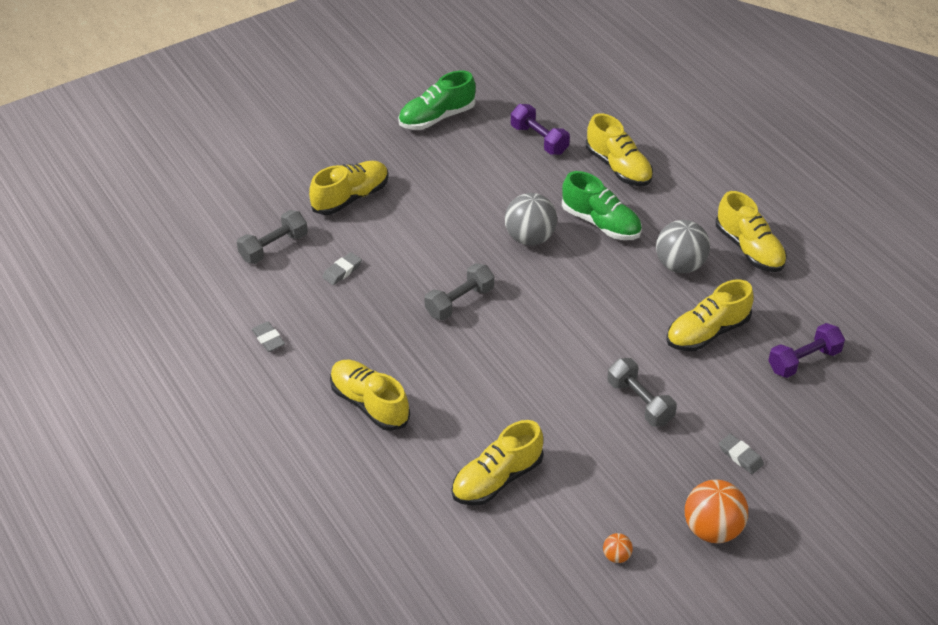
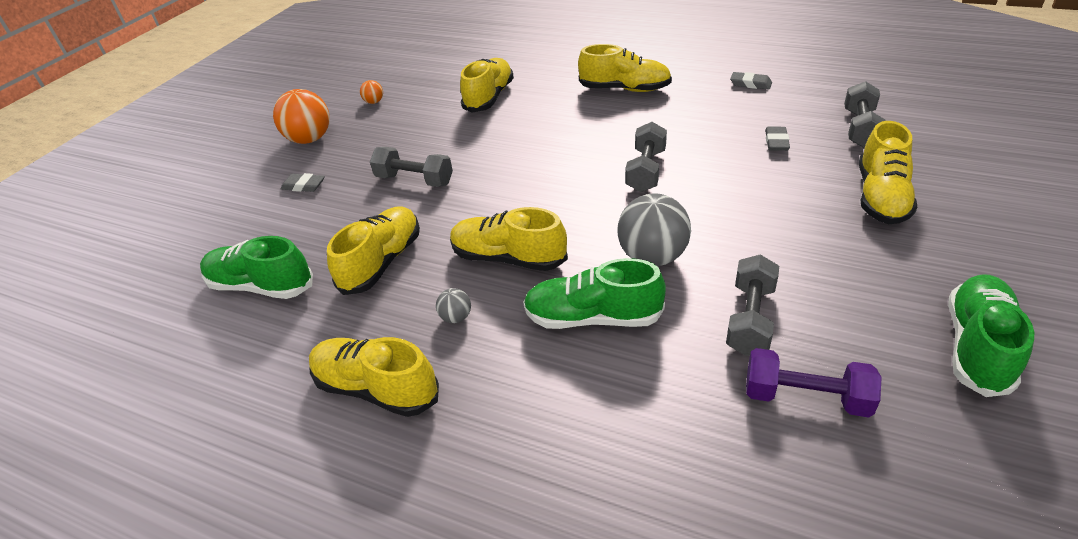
camera: 150 degrees right, 5 degrees down
(520, 179) = (750, 319): none -> grey dumbbell
(618, 167) = (649, 418): yellow shoe -> yellow shoe (508, 258)
(680, 265) = (456, 317): grey ball -> grey ball, size x0.46
(803, 360) = (261, 286): purple dumbbell -> green shoe

